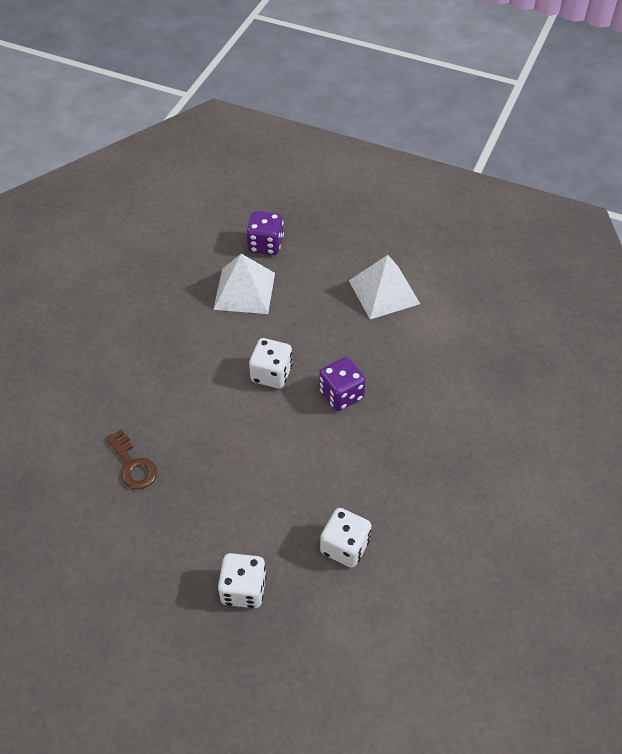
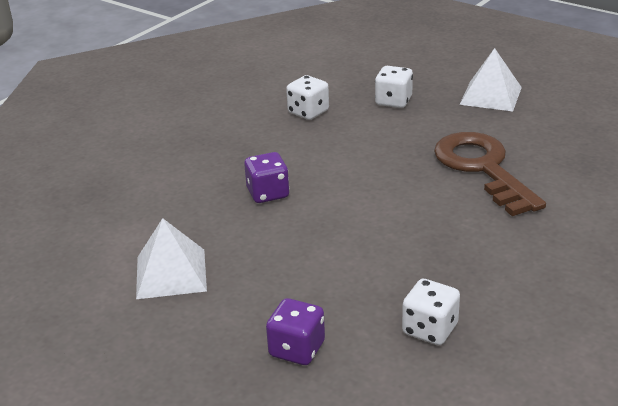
camera: 165 degrees left, 20 degrees down
(133, 465) = (482, 168): brown key -> brown key, size x2.13
(244, 291) = (342, 296): white pyramid -> white pyramid (490, 95)
(271, 374) = (333, 216): white dice -> white dice (430, 329)

